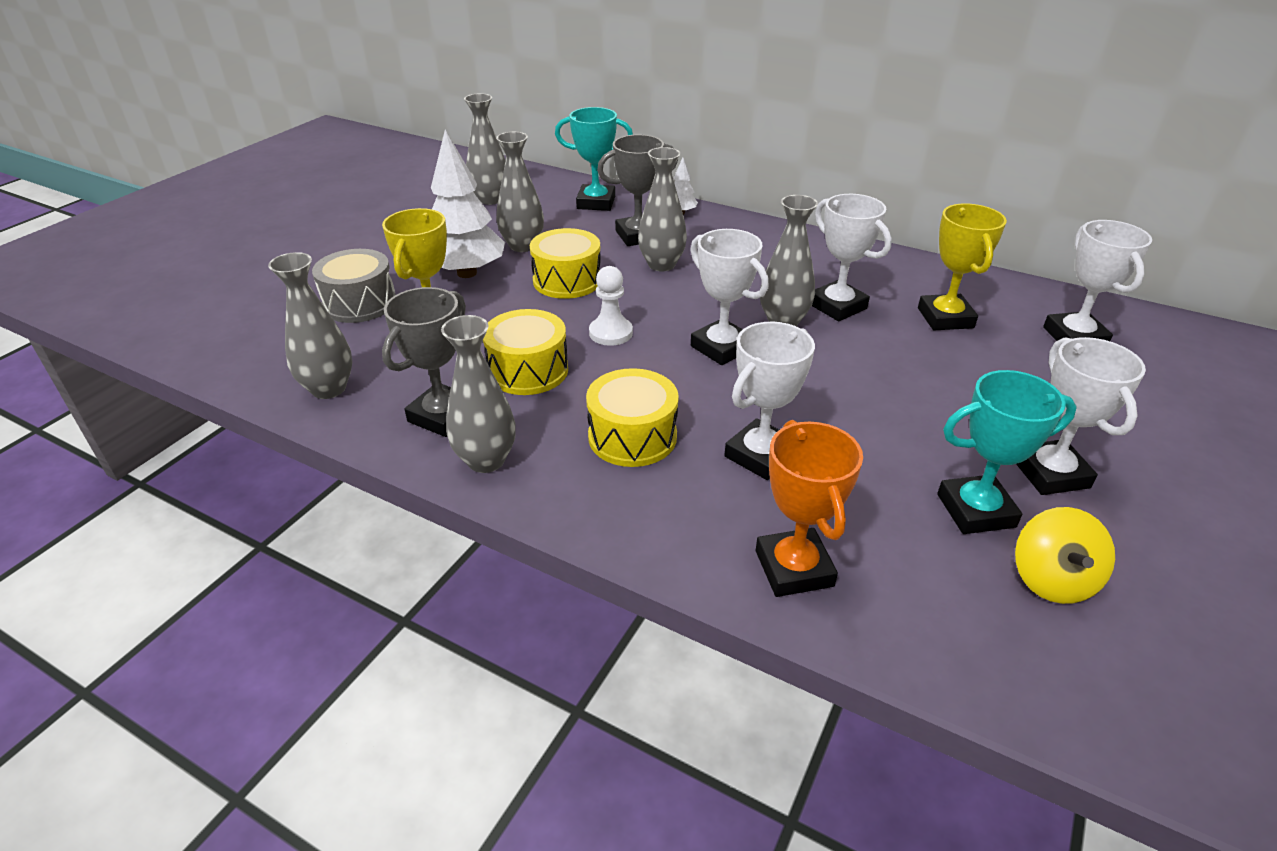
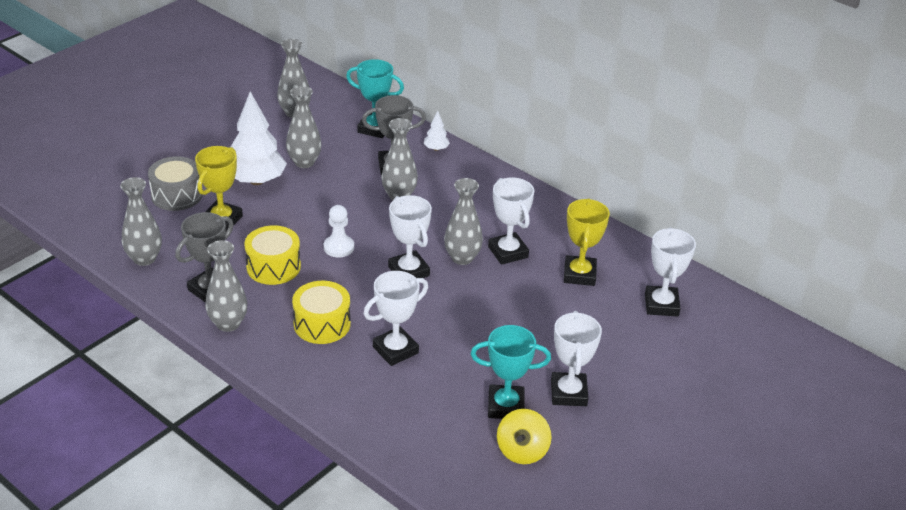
camera: 10 degrees right, 0 degrees up
(567, 280) = (325, 199): yellow drum -> none
(794, 568) = (379, 418): orange trophy -> none

